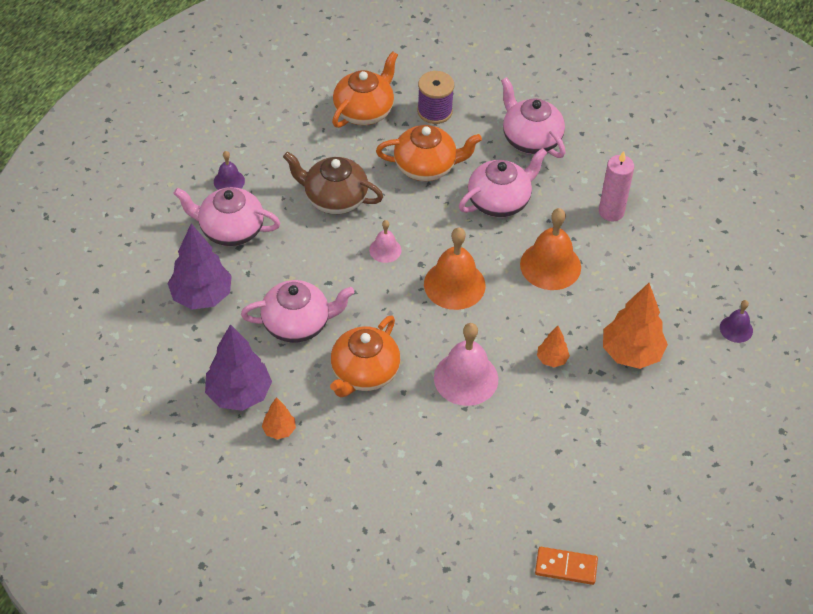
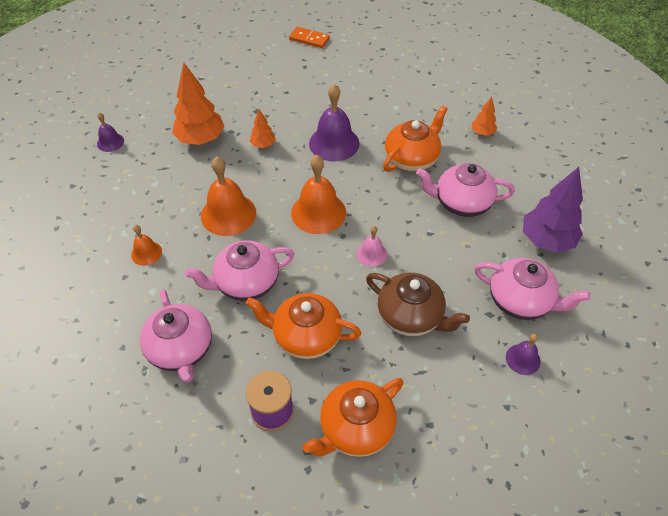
camera: 165 degrees left, 0 degrees up
(239, 394) = (512, 160): purple tree -> none
(466, 378) = (334, 143): pink bell -> purple bell
(611, 212) = (146, 253): pink candle -> orange bell

